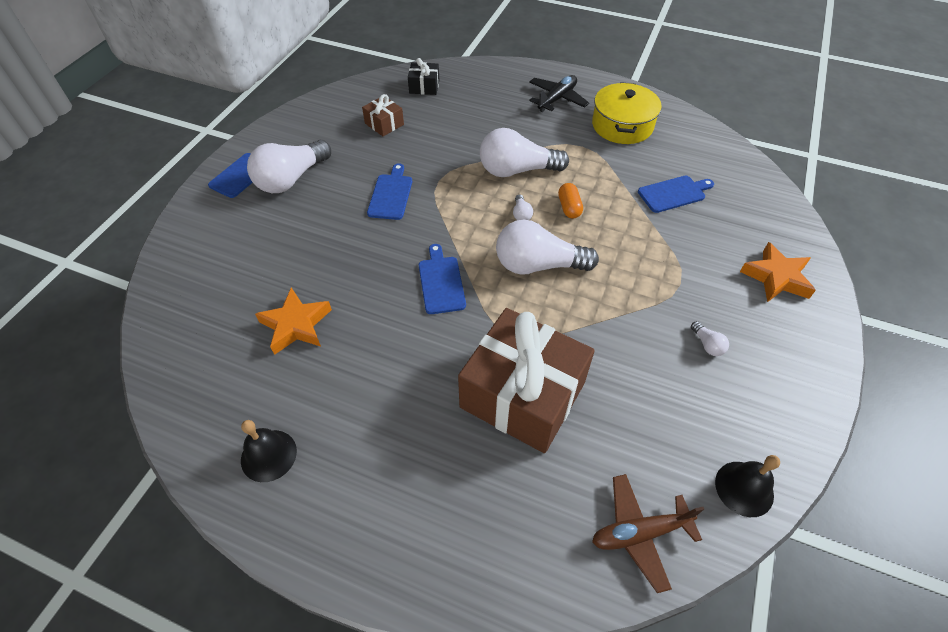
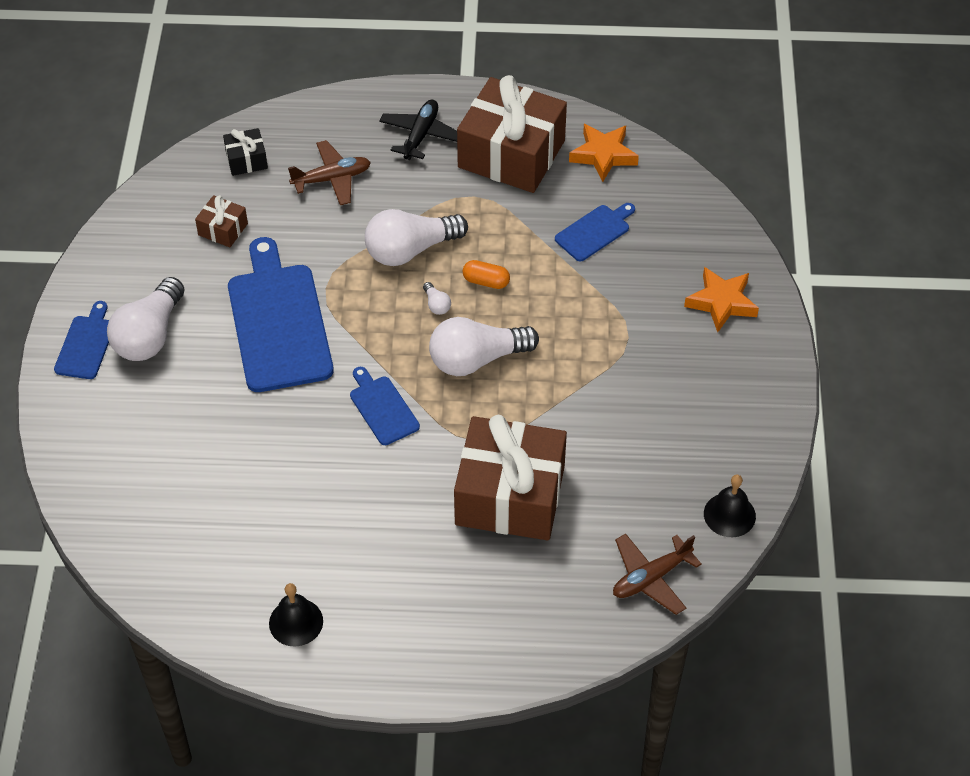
camera: 20 degrees left, 0 degrees up
(296, 325) = (253, 497): orange star -> orange star (603, 155)
(391, 194) = (278, 322): blue cutting board -> blue cutting board, size x2.02
(479, 111) = (332, 179): none -> brown plane
(569, 207) = (486, 281): orange capsule -> orange capsule turned 45 degrees counterclockwise
(622, 125) = (511, 154): yellow pot -> brown gift
(707, 344) = (669, 394): white light bulb -> none

